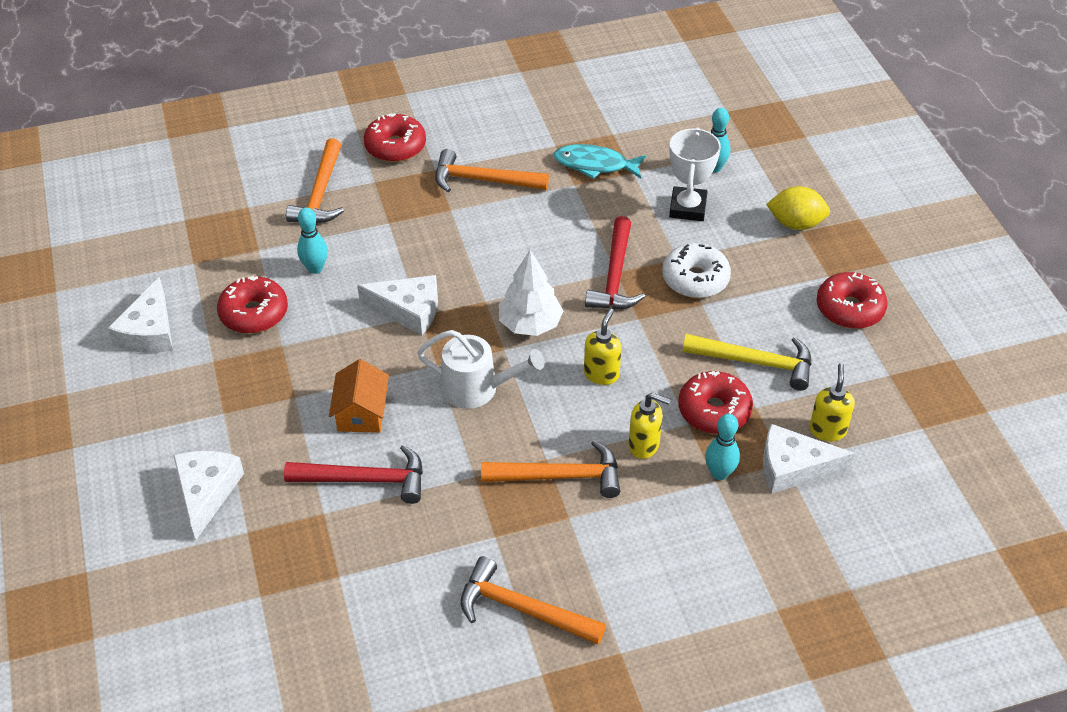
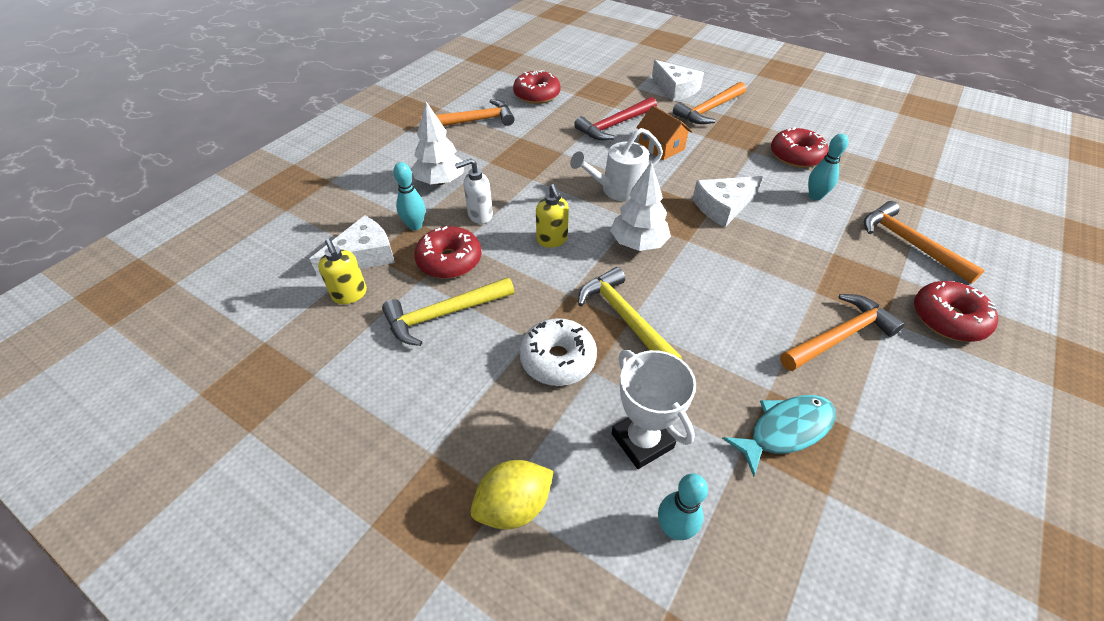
camera: 140 degrees right, 0 degrees up
(149, 331) = (823, 122): white cheese -> none
(560, 476) = (515, 175): orange hammer -> orange hammer (708, 110)
(615, 276) = (625, 318): red hammer -> yellow hammer
(644, 445) = (479, 215): yellow soap dispenser -> white soap dispenser
(648, 522) = (440, 181): none -> white tree
(849, 309) = (387, 424): red donut -> red donut (537, 95)

